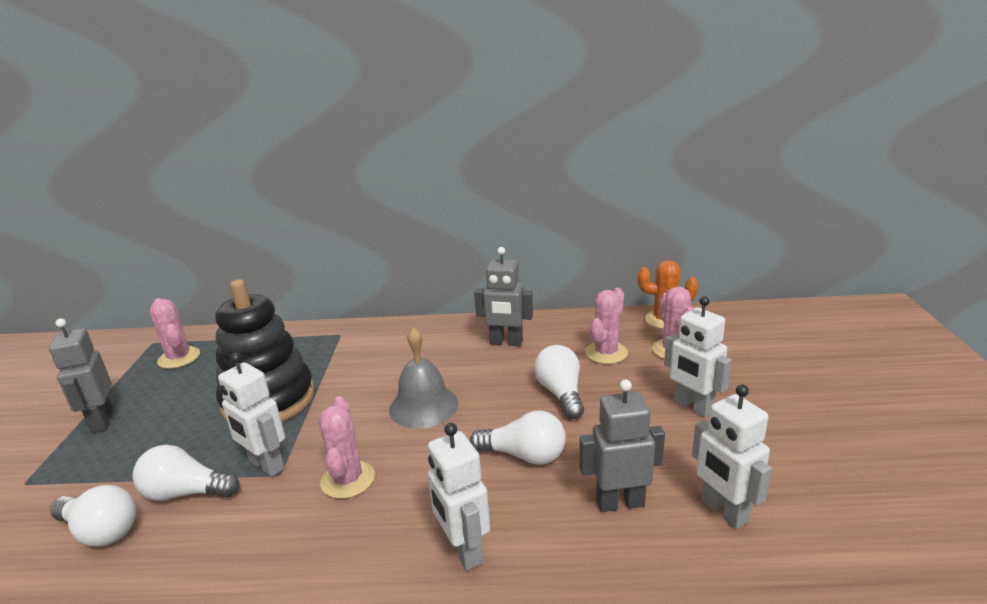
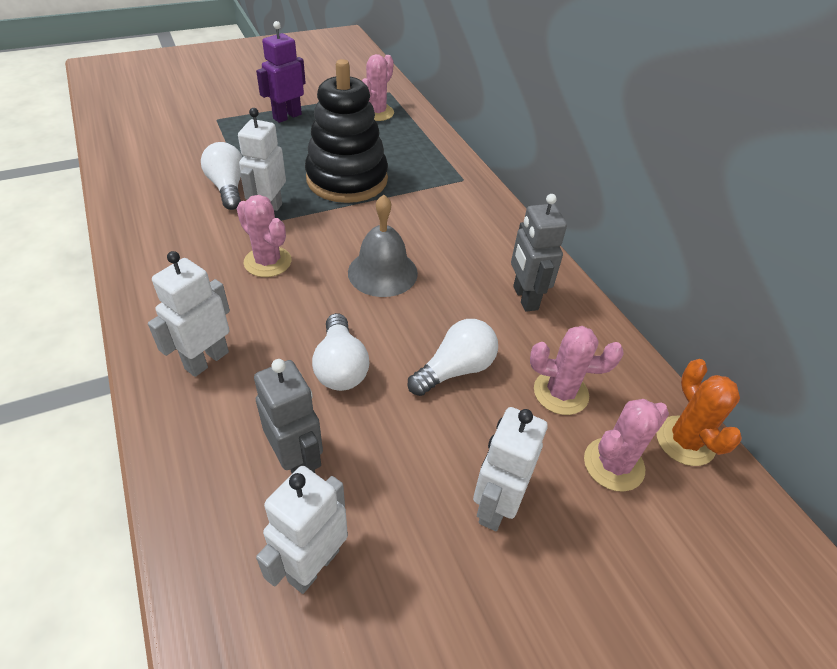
camera: 60 degrees right, 20 degrees up
(101, 531) = (183, 169): white light bulb -> none
(102, 421) = (287, 116): grey robot -> purple robot
(348, 479) = (268, 262): pink cactus -> pink cactus turned 75 degrees clockwise

